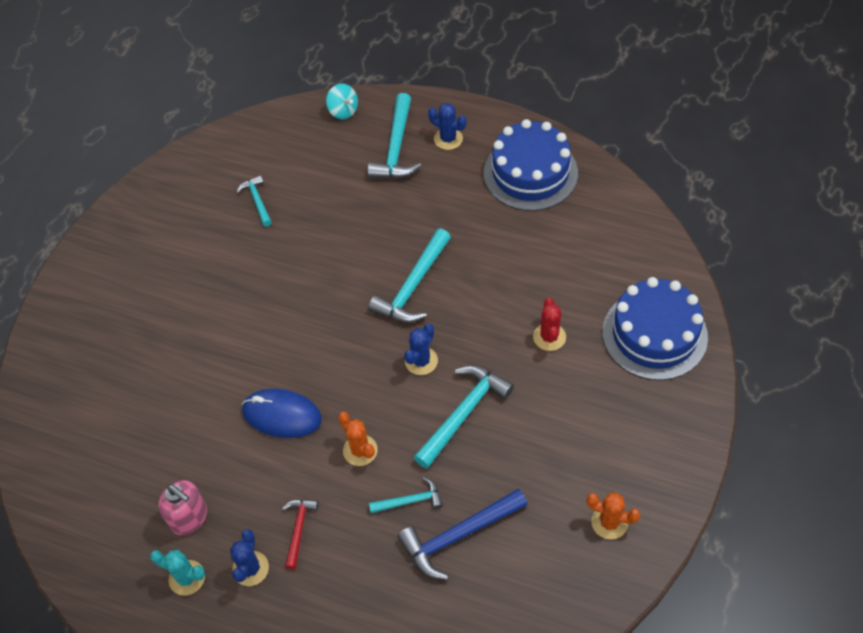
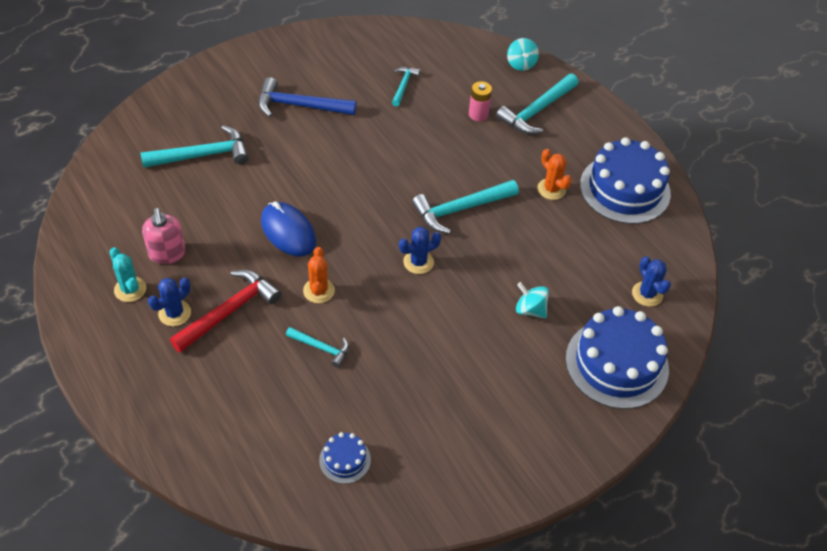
camera: 30 degrees right, 5 degrees down
(298, 529) = (229, 311): red hammer -> red hammer, size x1.79
(349, 185) = (478, 114): none -> pink battery
(448, 139) = (582, 128): blue cactus -> blue cactus (647, 294)
(459, 536) = (333, 395): blue hammer -> blue hammer (300, 106)
(463, 414) = (414, 317): turquoise hammer -> turquoise hammer (202, 155)
(519, 584) = (345, 460): none -> blue cake
(549, 337) = (530, 310): red cactus -> turquoise spinning top
(609, 522) = (452, 468): orange cactus -> orange cactus (551, 189)

